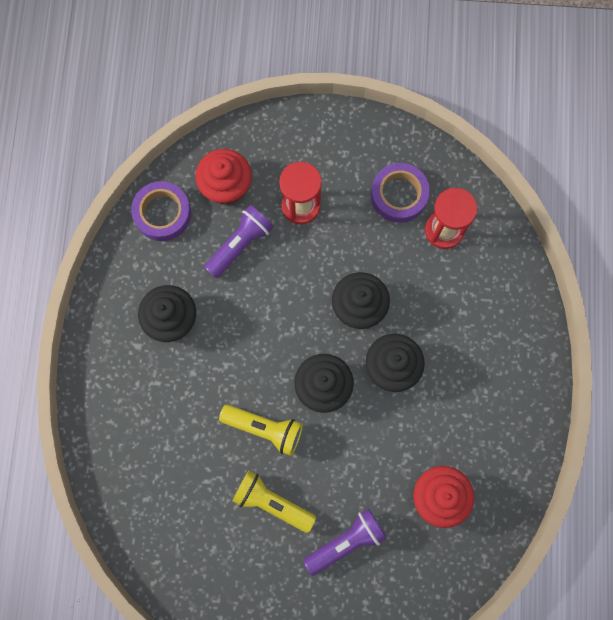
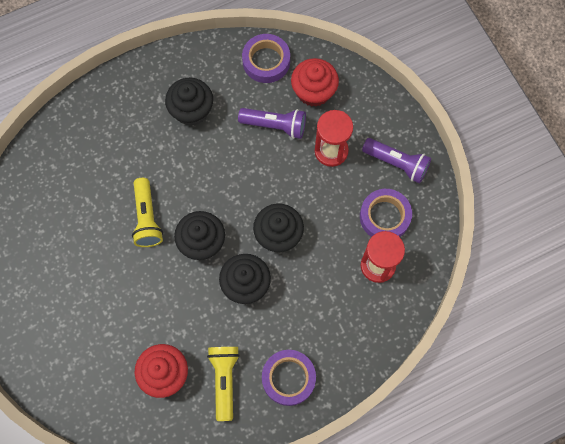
camera: 60 degrees right, 5 degrees down
(272, 502) = (95, 253): yellow flashlight -> yellow flashlight (224, 380)
(346, 542) = (94, 322): purple flashlight -> purple flashlight (397, 163)
(508, 378) = (288, 378): none -> purple tape

